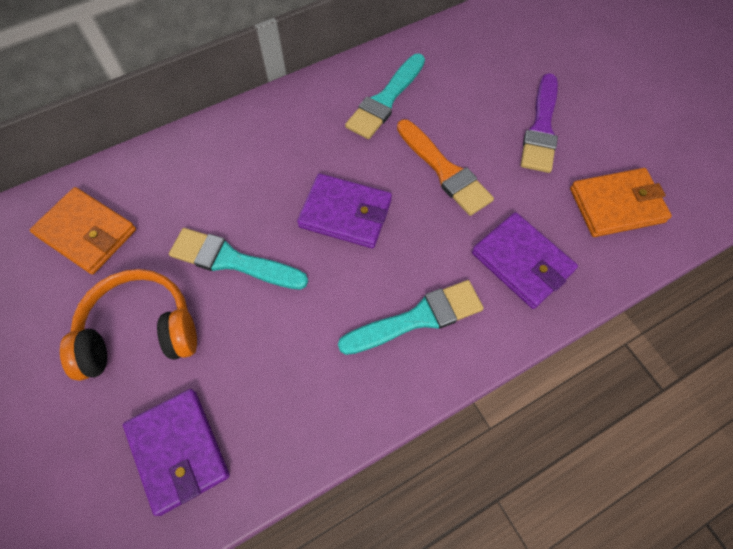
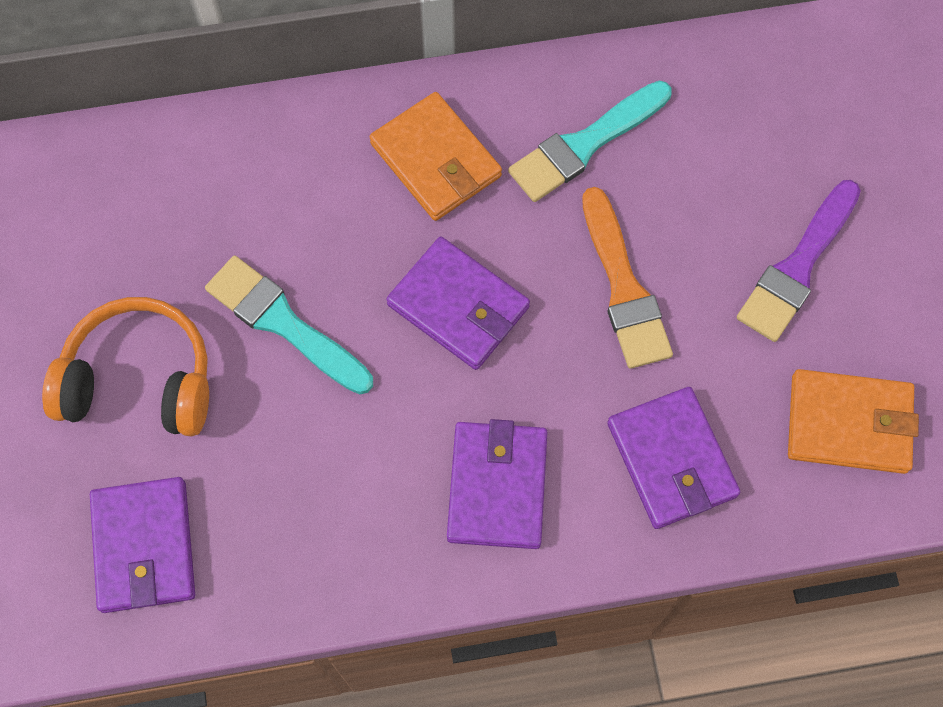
camera: 20 degrees right, 5 degrees up
(87, 233) = (108, 218): orange wallet -> orange wallet (436, 160)
(418, 318) = (497, 487): turquoise brush -> purple wallet

